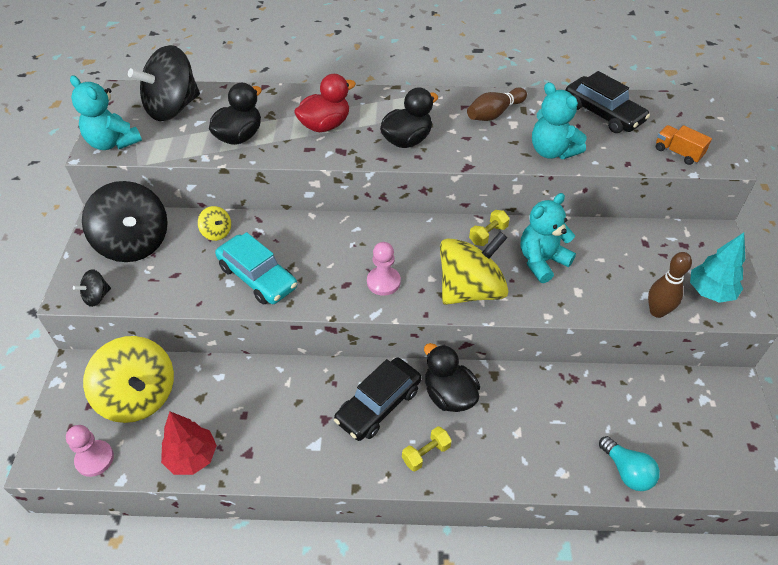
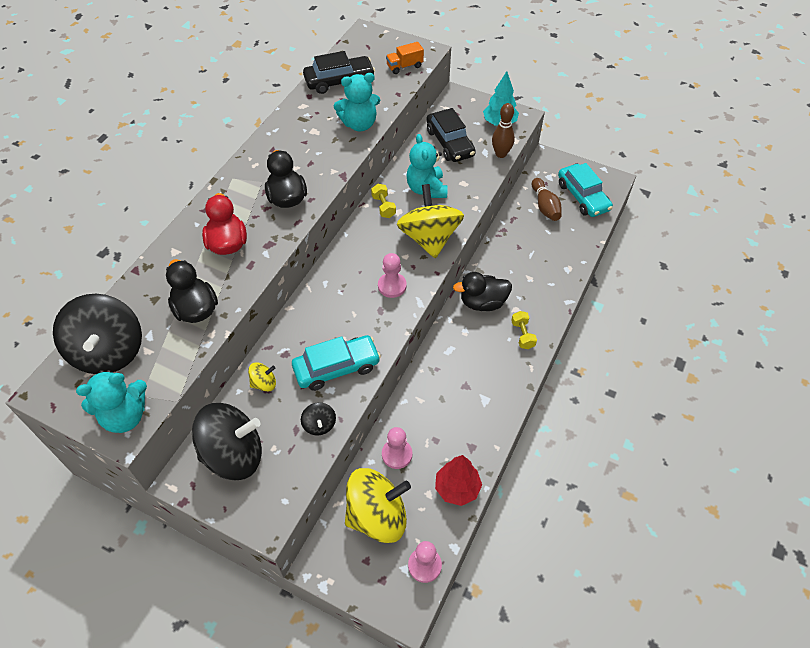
camera: 65 degrees left, 5 degrees up
(97, 297) = (284, 501): black spinning top -> black spinning top (319, 425)
(213, 386) = (397, 454): none -> pink pawn
(378, 405) = (470, 347): black car -> black car (450, 143)
(494, 113) = (295, 136): brown bowling pin -> brown bowling pin (545, 206)
(627, 471) = (580, 237): turquoise light bulb -> none
(701, 451) = (582, 197): none -> turquoise car

